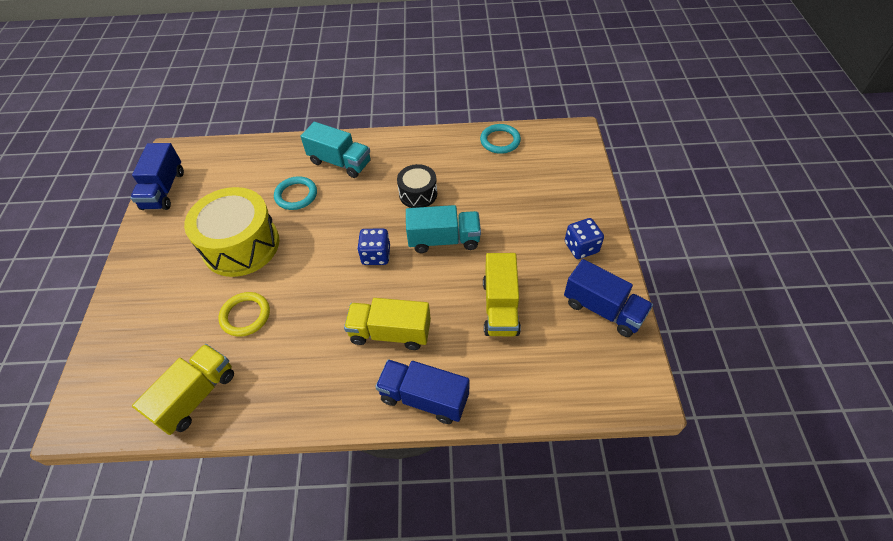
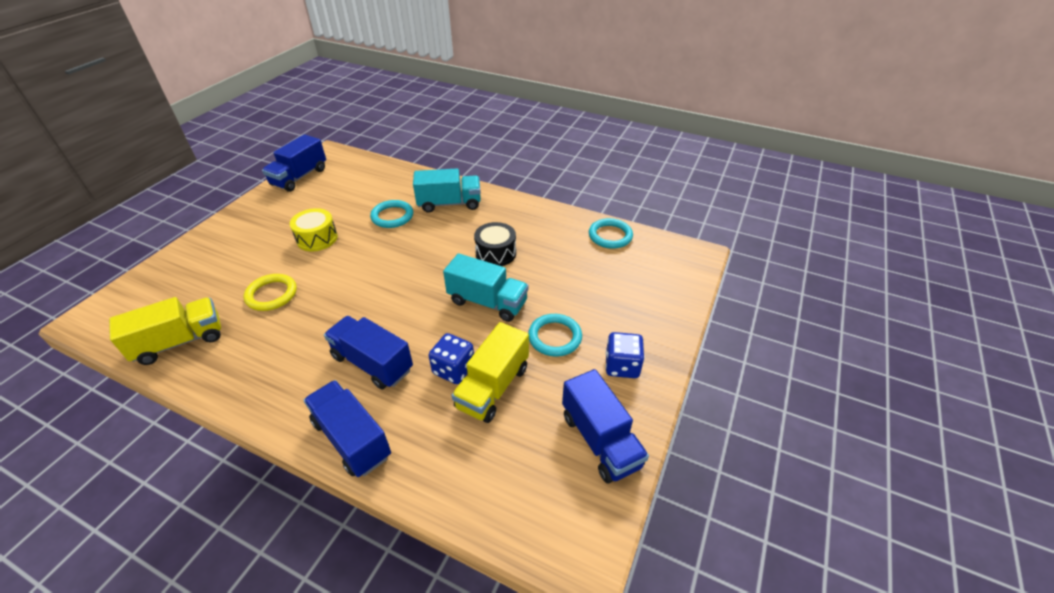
camera: 25 degrees right, 10 degrees down
(241, 245) = (317, 238): yellow drum -> yellow drum, size x0.54
(340, 162) = (449, 204): turquoise truck -> turquoise truck turned 60 degrees counterclockwise
(376, 255) = (416, 290): blue dice -> blue dice (454, 369)
(390, 333) = (372, 363): yellow truck -> blue truck
(517, 246) = (555, 337): none -> turquoise ring

